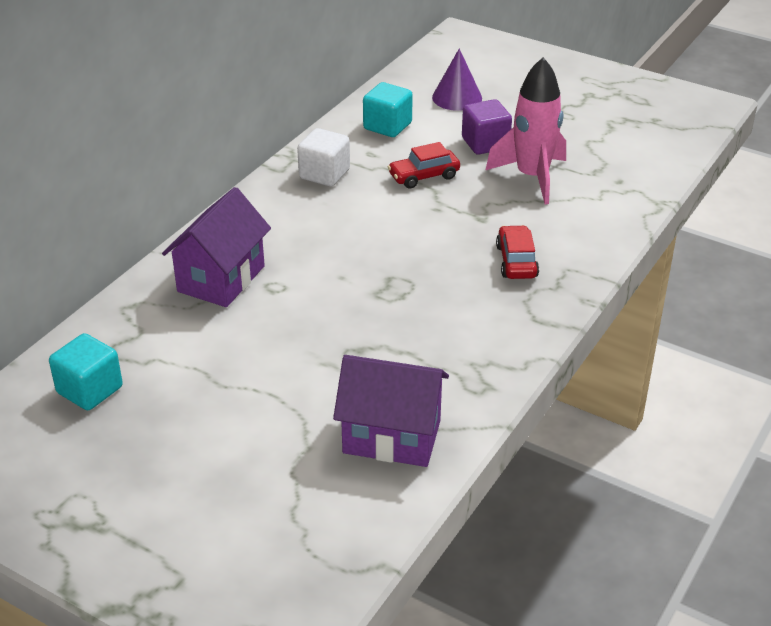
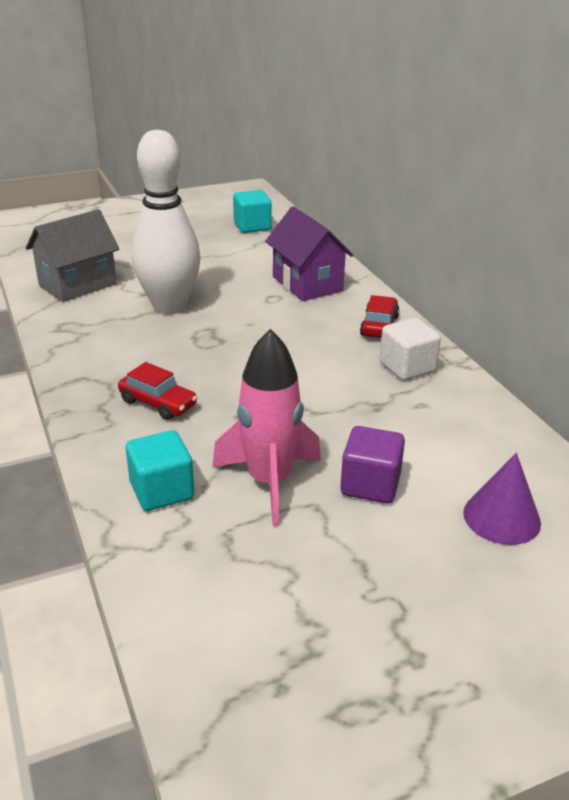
camera: 125 degrees right, 5 degrees down
(364, 341) = (169, 306): none -> white bowling pin
(387, 126) = (470, 436): turquoise cube -> turquoise cube (162, 491)
(392, 436) = (77, 284): purple house -> grey house
(424, 176) = (347, 416): red car -> red car (379, 326)

